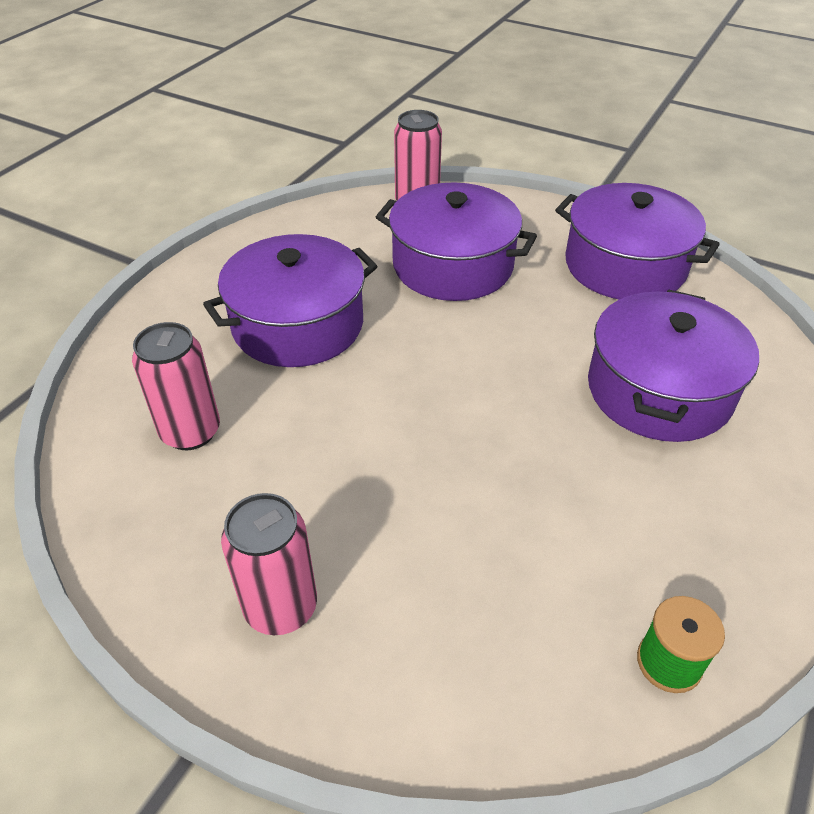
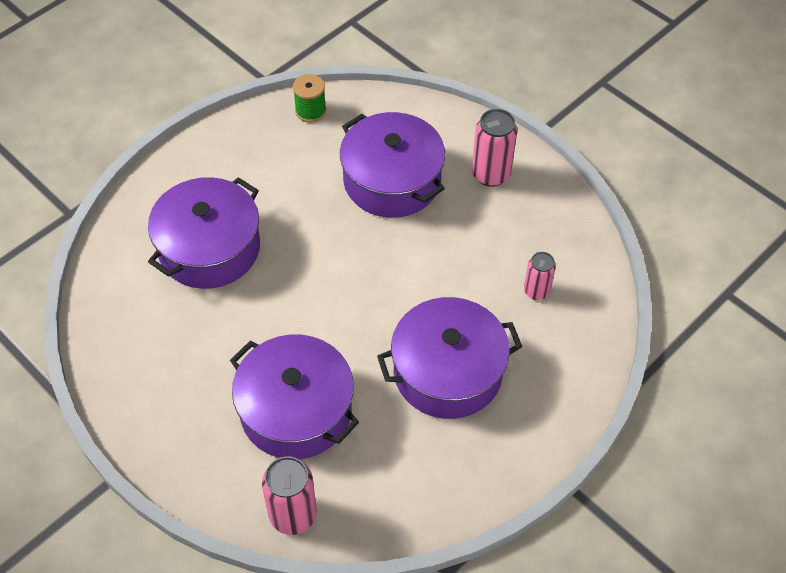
camera: 165 degrees left, 10 degrees up
(190, 432) = (536, 291): pink can -> pink can, size x0.63
(625, 265) = (147, 372): purple pot -> purple pot (392, 180)

